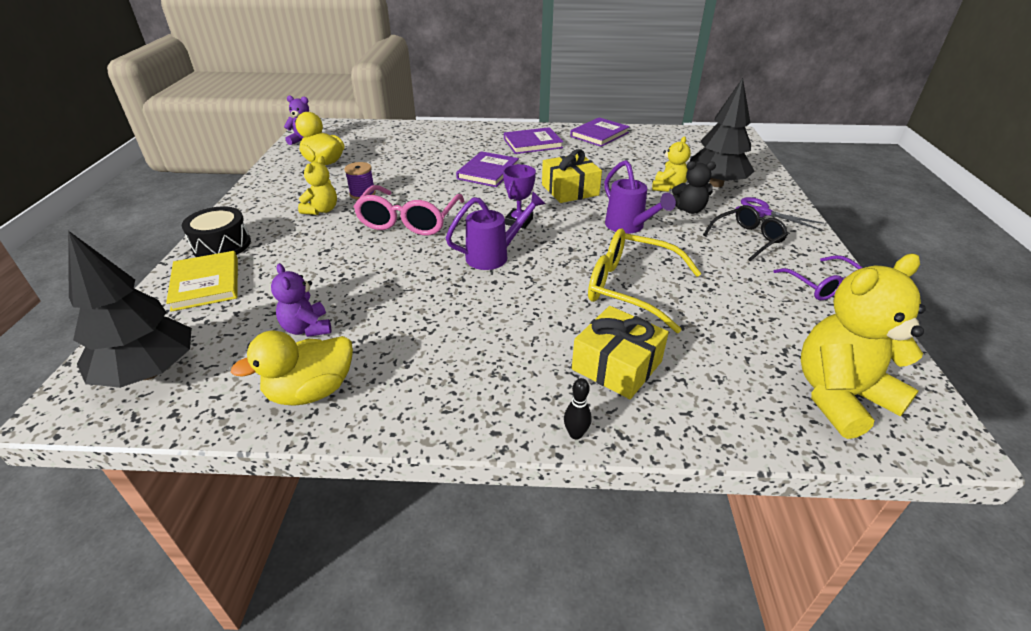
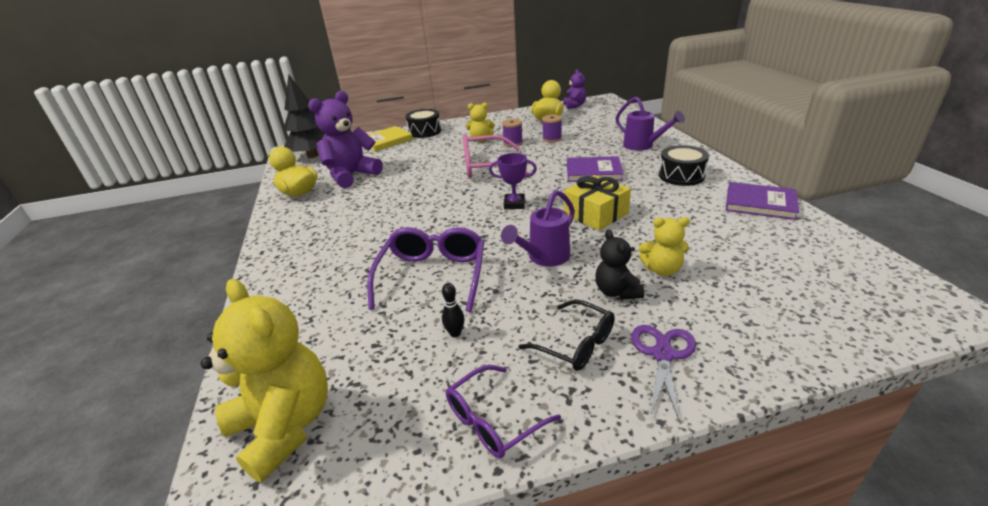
camera: 75 degrees right, 5 degrees down
(307, 328) = (351, 175): purple teddy bear -> purple teddy bear, size x1.86
(382, 172) = (552, 139): none -> purple spool
(494, 256) = (454, 207): purple watering can -> purple watering can (643, 146)
(532, 143) = (681, 175): purple book -> black drum
(575, 434) = (256, 280): black bowling pin -> black bowling pin (455, 333)
(617, 365) = (325, 285): yellow gift -> none
(631, 288) = (432, 276): yellow glasses -> purple glasses
(716, 184) = (714, 306): black tree -> none

